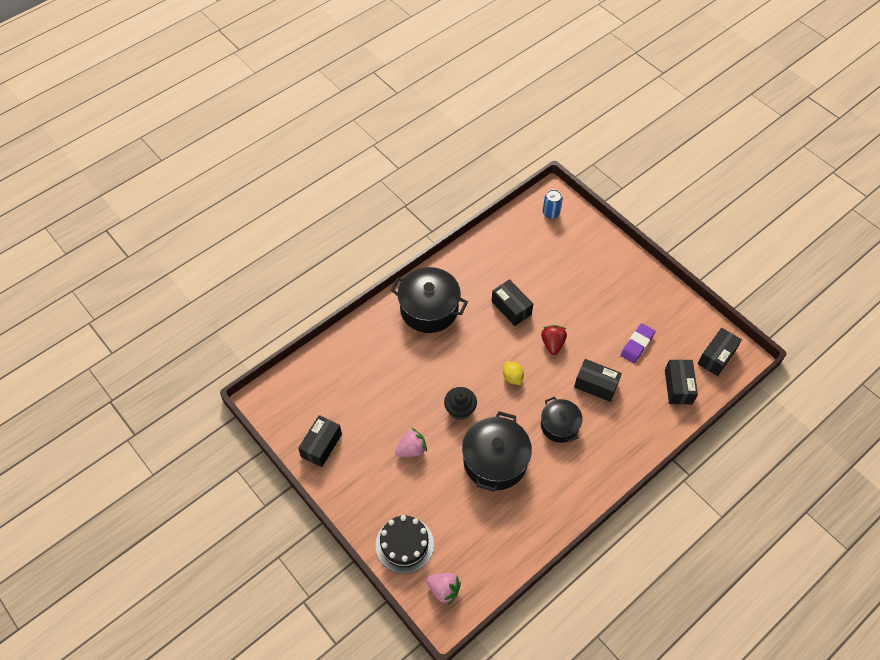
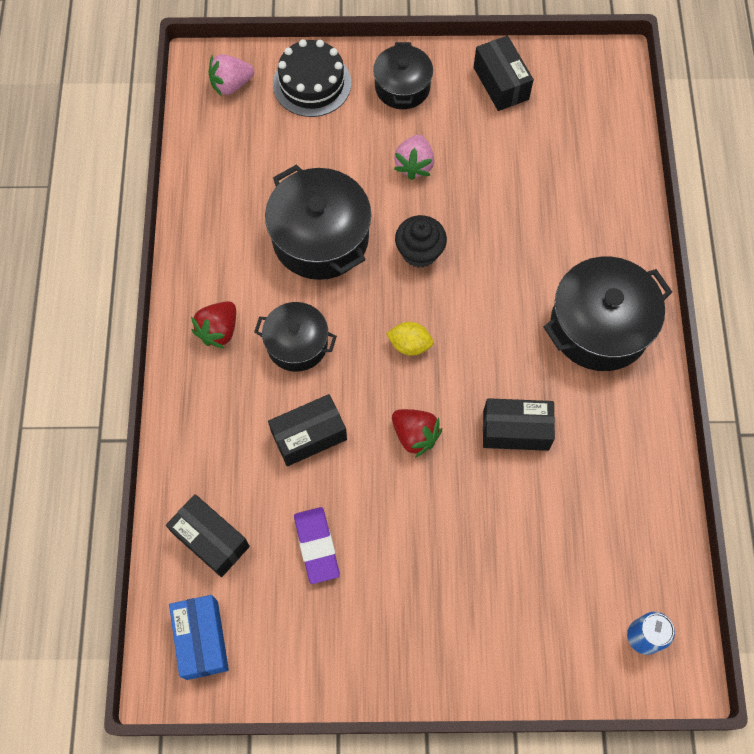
camera: 130 degrees right, 10 degrees up
(366, 494) = (402, 87): none -> black pot
(588, 466) = (219, 330): none -> red strawberry
(716, 357) = (202, 640): black box -> blue box

